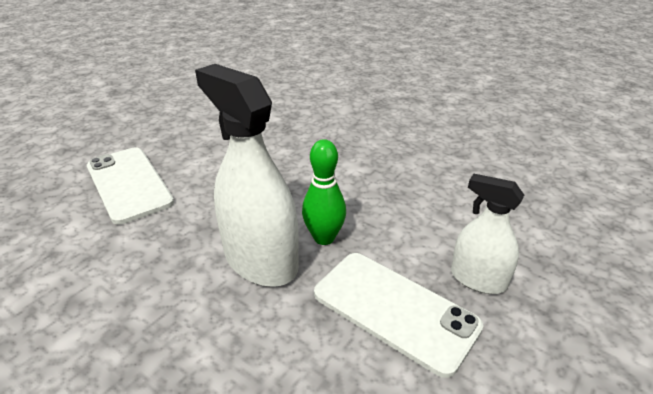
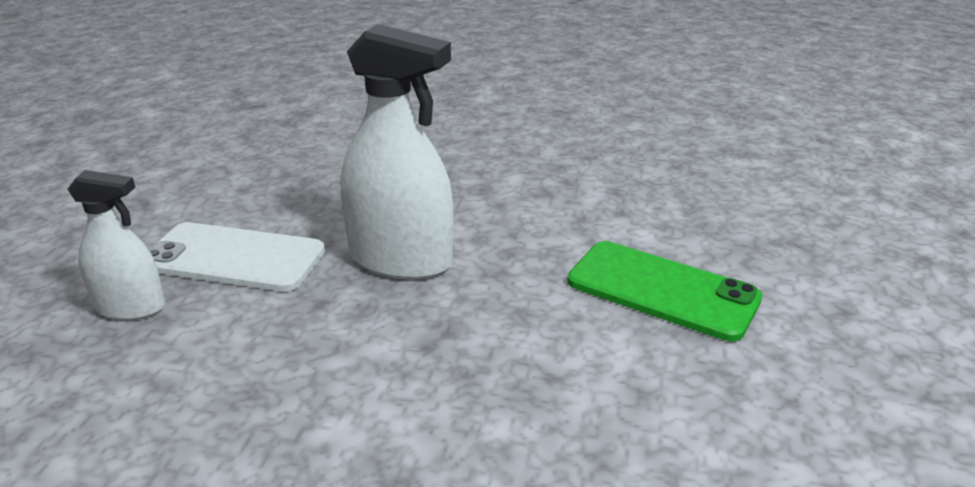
camera: 155 degrees right, 5 degrees down
(129, 184) = (662, 290): white phone -> green phone
(324, 238) = (338, 300): green bowling pin -> none

